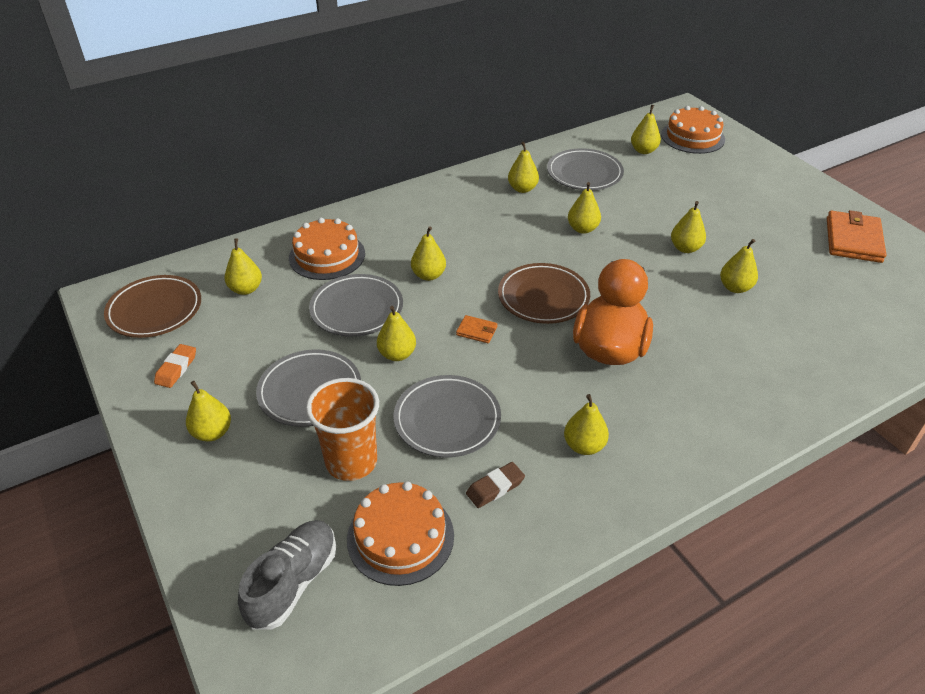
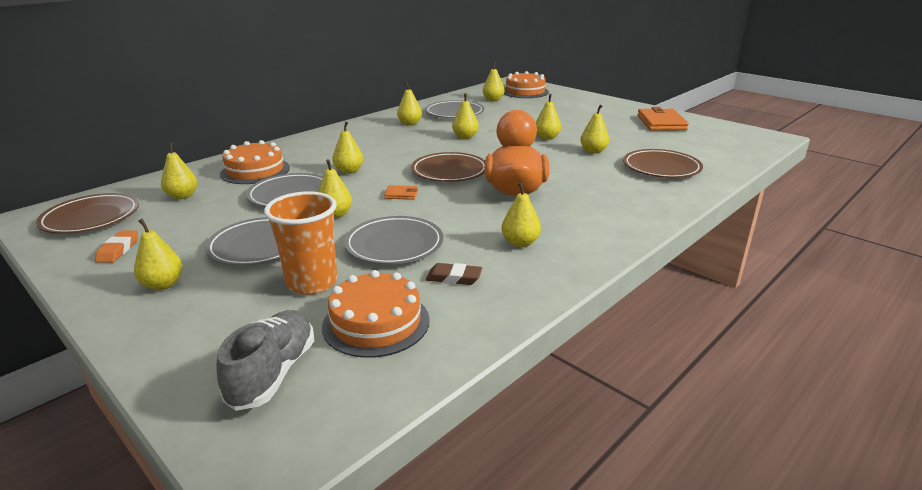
camera: 15 degrees left, 15 degrees down
(495, 487) = (454, 278): brown eraser -> brown eraser turned 60 degrees clockwise
(810, 339) = (661, 168): none -> brown plate

